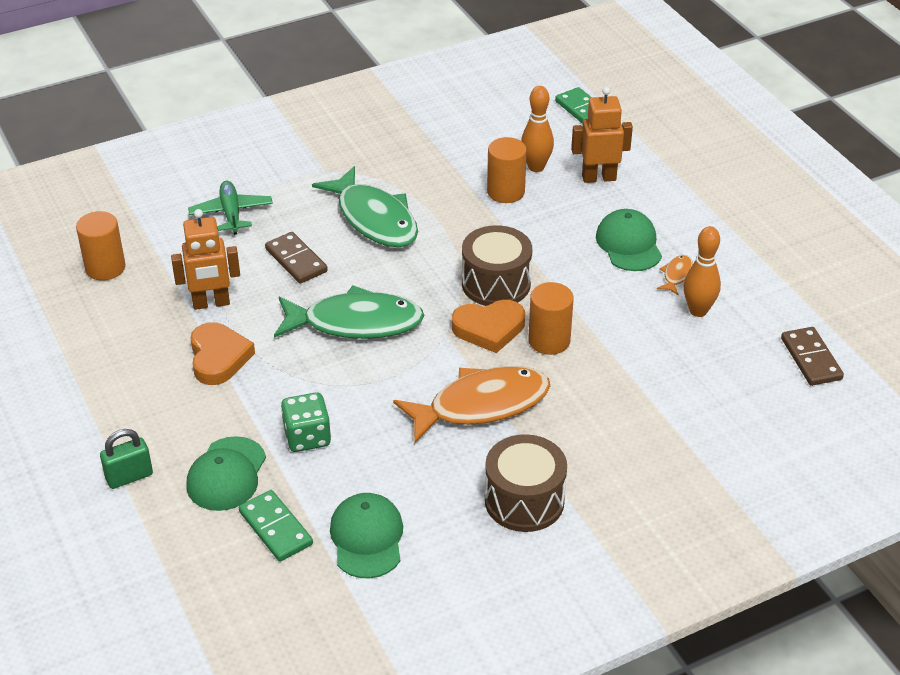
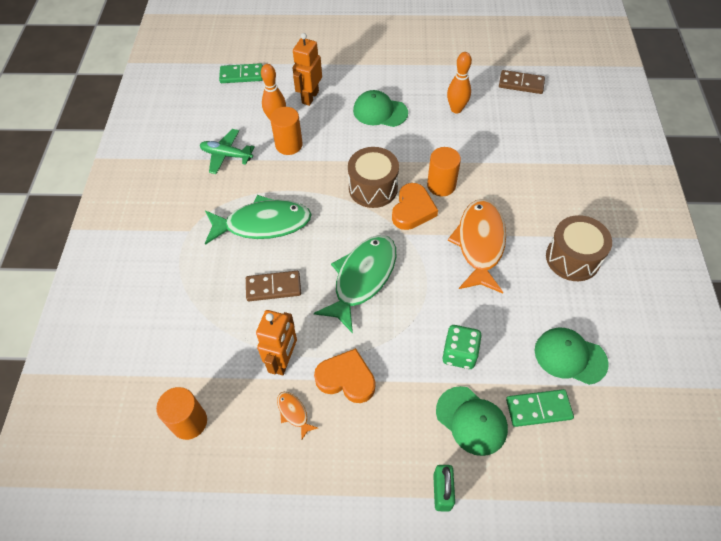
camera: 60 degrees left, 15 degrees up
(231, 213) = (190, 307): green plane -> green plane (226, 155)
(676, 275) = (420, 104): orange fish -> orange fish (294, 413)

